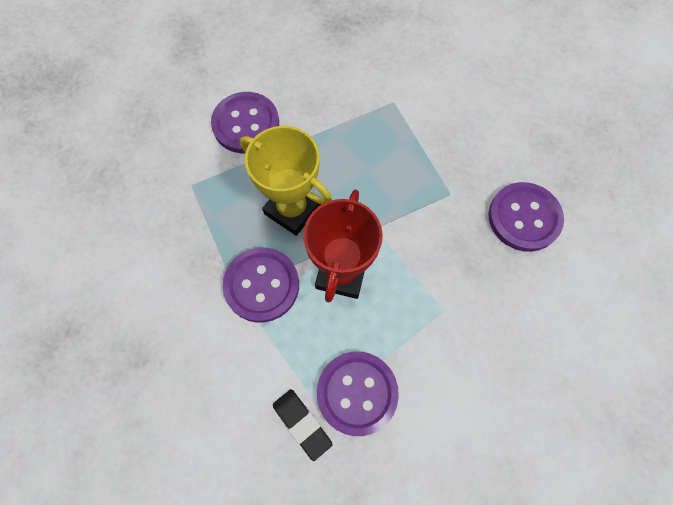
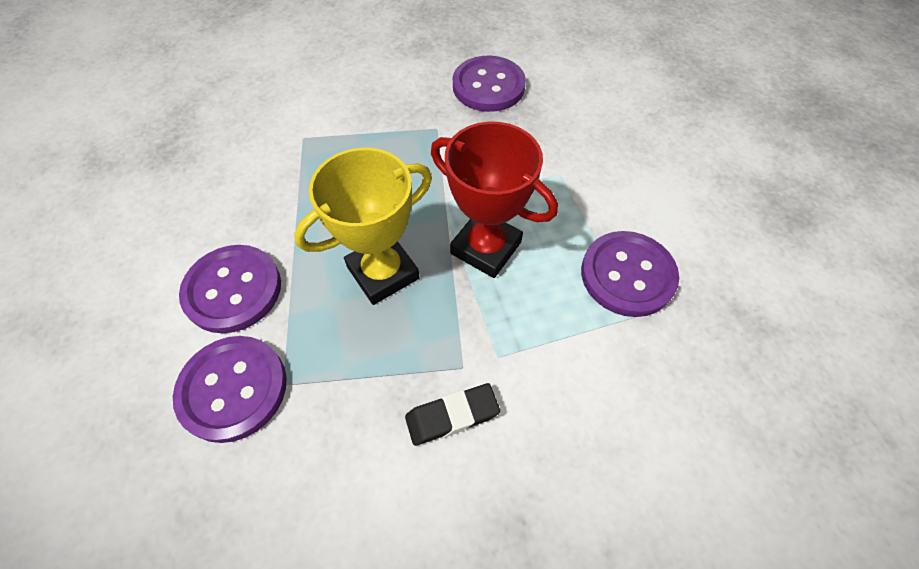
camera: 70 degrees left, 10 degrees down
(262, 285) = (468, 335): purple button -> purple button (233, 389)
(302, 424) = (651, 340): black eraser -> black eraser (452, 416)

